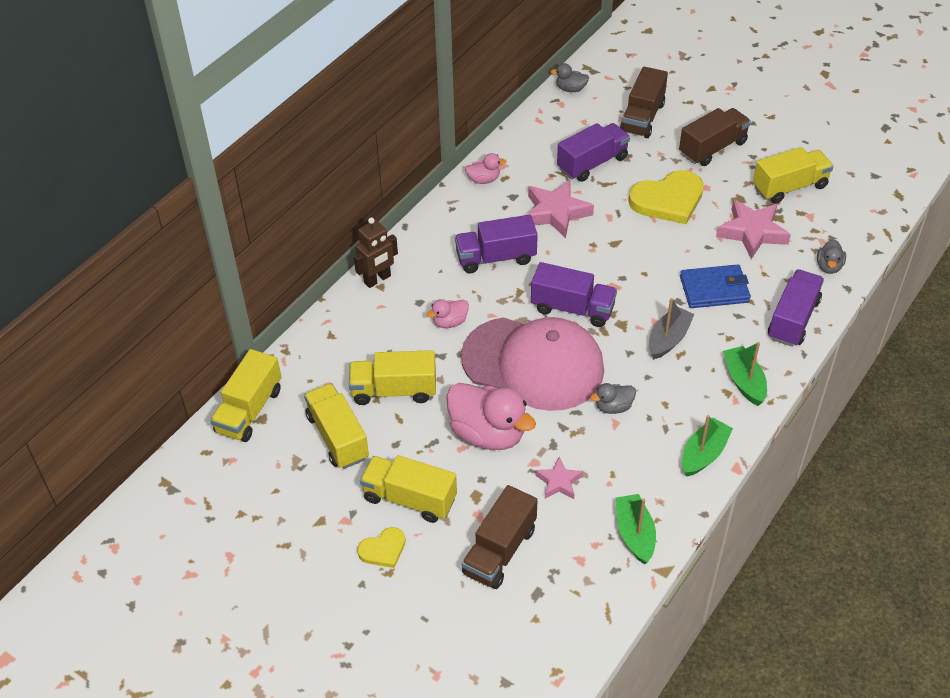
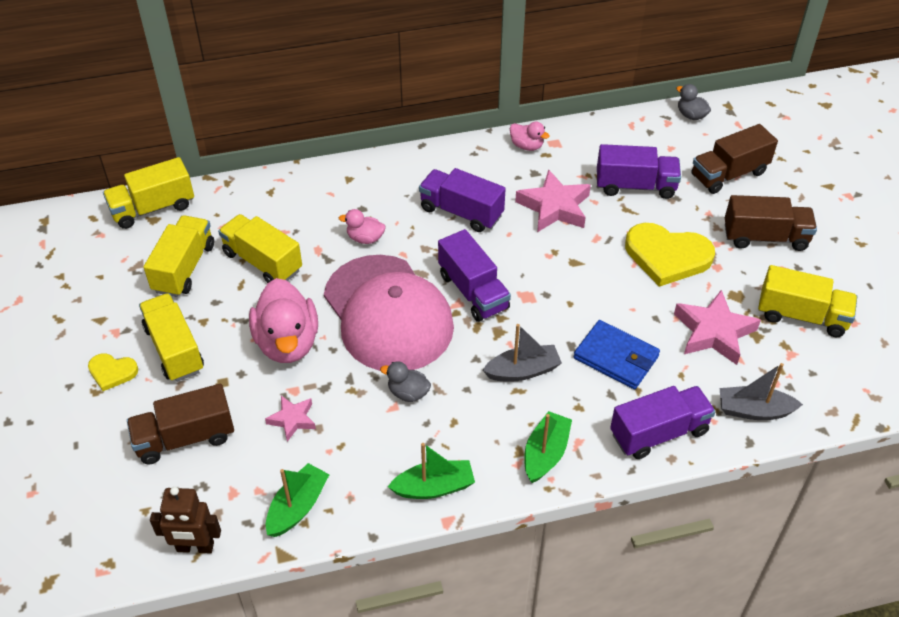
camera: 40 degrees right, 0 degrees up
(377, 279) = (352, 172): brown robot -> brown robot (195, 547)
(829, 266) = (754, 410): grey duck -> grey boat

